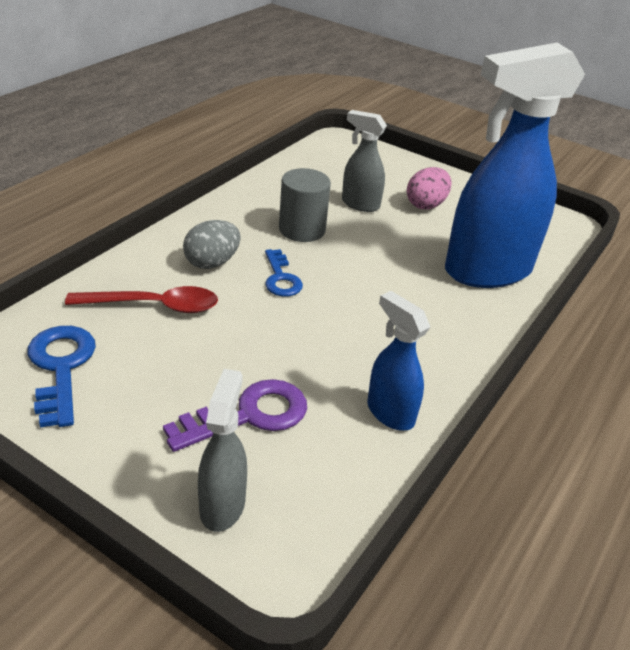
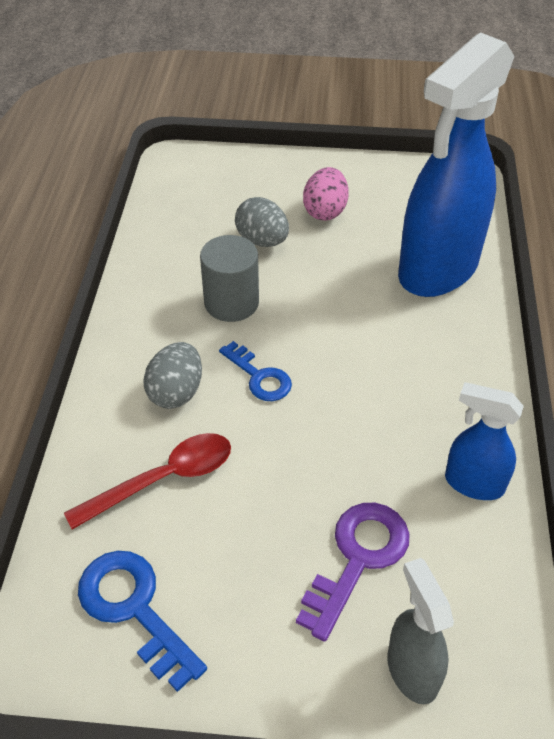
camera: 25 degrees left, 10 degrees up
(360, 204) = (262, 241): grey spray bottle -> grey egg

